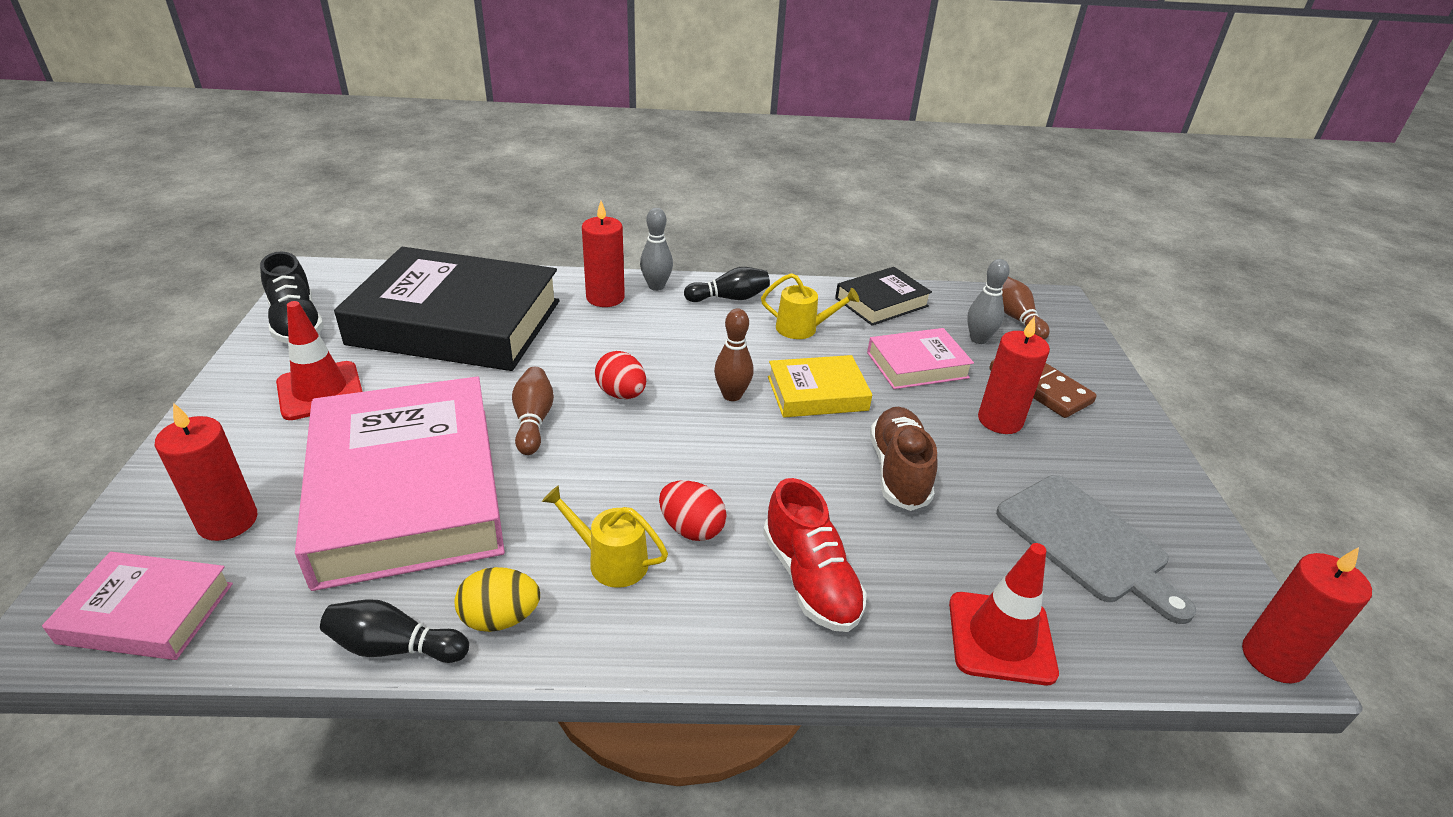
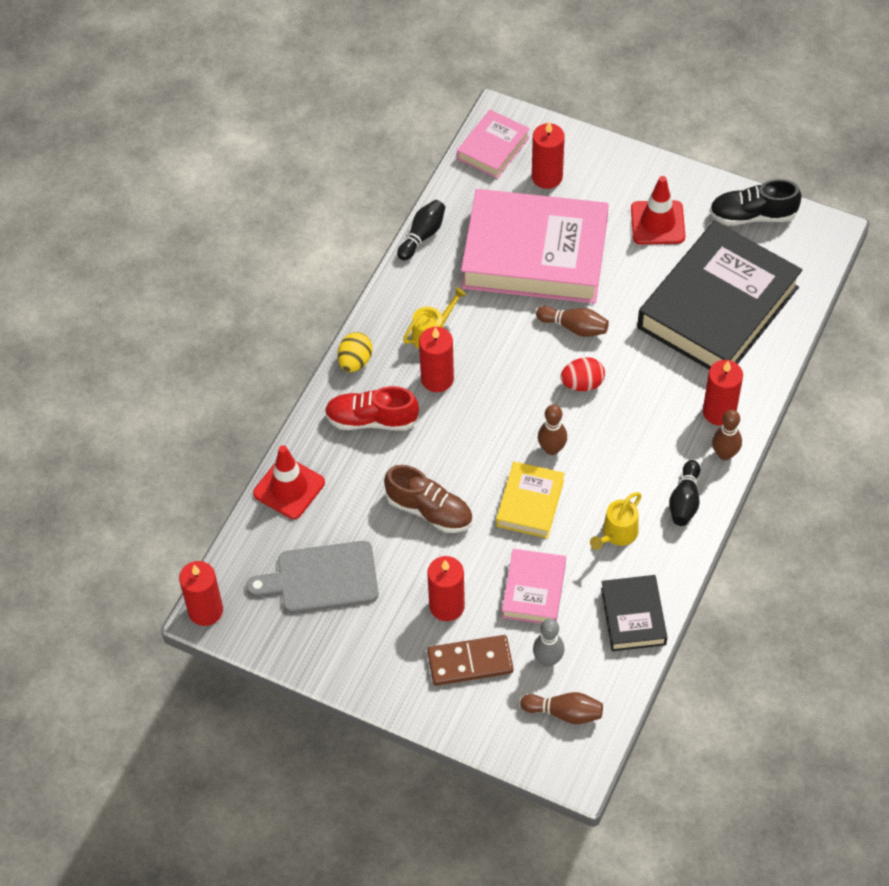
camera: 120 degrees right, 20 degrees up
(500, 618) = (418, 278): yellow egg -> yellow egg (355, 361)
(656, 286) = (724, 454): grey bowling pin -> brown bowling pin
(691, 529) = (437, 379): red egg -> red candle

